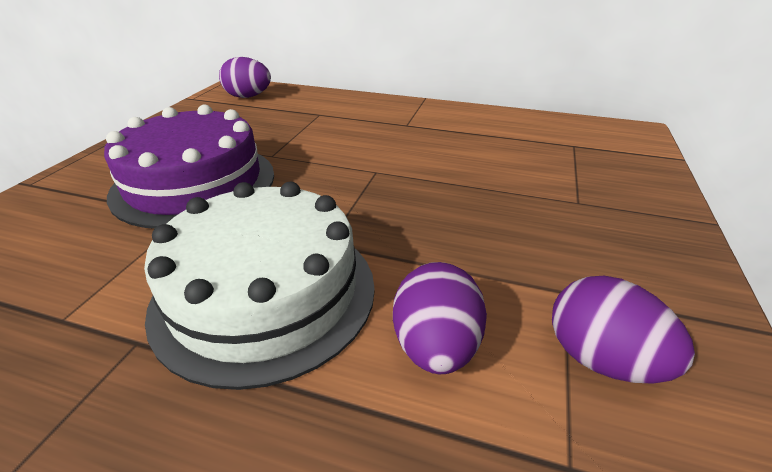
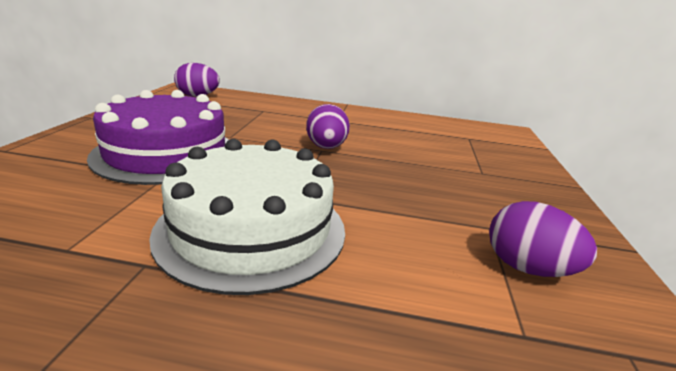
camera: 10 degrees left, 10 degrees down
(435, 346) = (402, 262): purple egg -> purple egg (326, 147)

